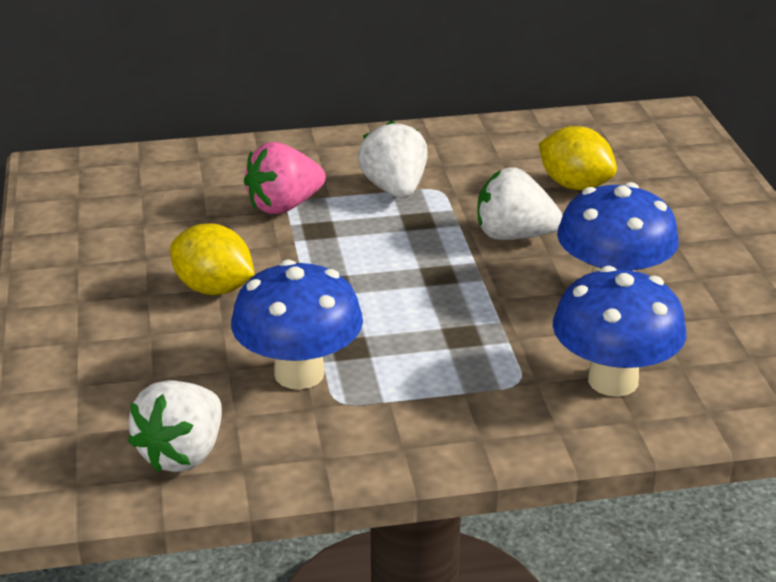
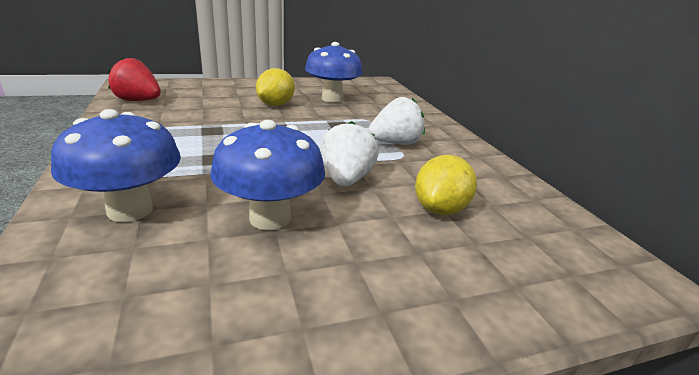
camera: 80 degrees right, 5 degrees down
(183, 454) = (138, 101): white strawberry -> red strawberry
(284, 206) = (362, 117): pink strawberry -> none
(299, 373) = (191, 120): blue mushroom -> blue mushroom (332, 99)

